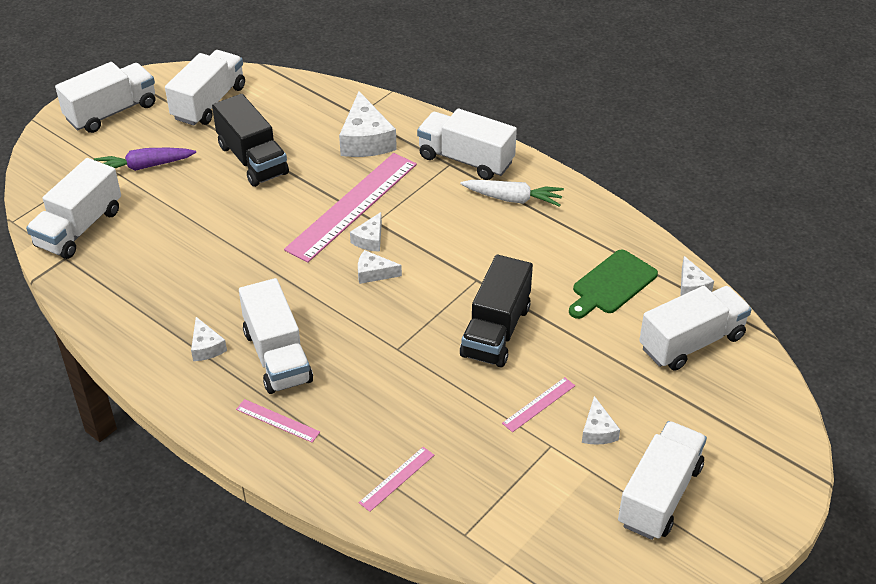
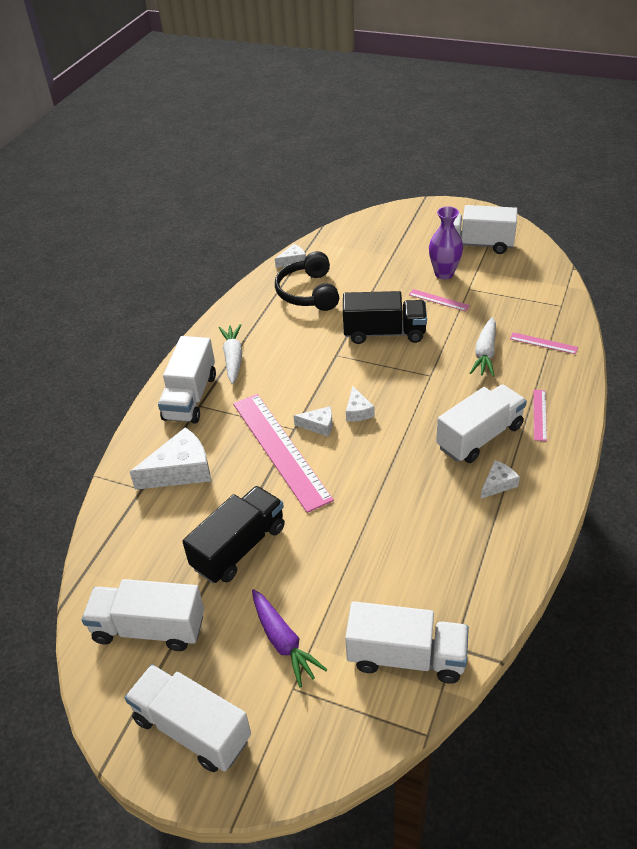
camera: 105 degrees left, 0 degrees up
(352, 206) = (280, 450): pink ruler -> pink ruler turned 45 degrees clockwise
(408, 412) = (485, 353): none -> white carrot
(597, 430) = (444, 274): white cheese -> purple vase
(611, 284) = (308, 293): green cutting board -> black headphones
(692, 342) = (346, 253): white truck -> none

